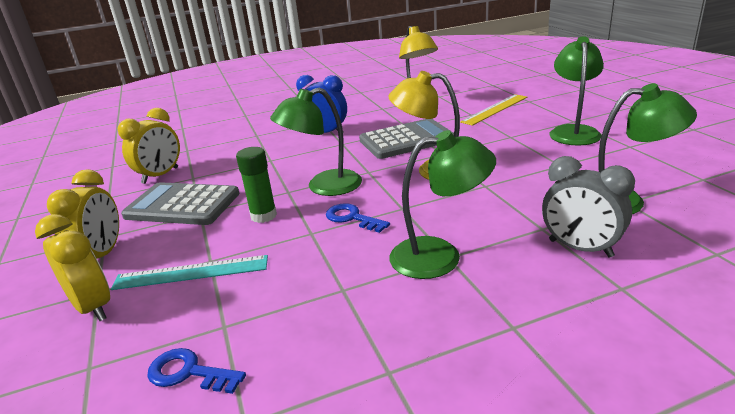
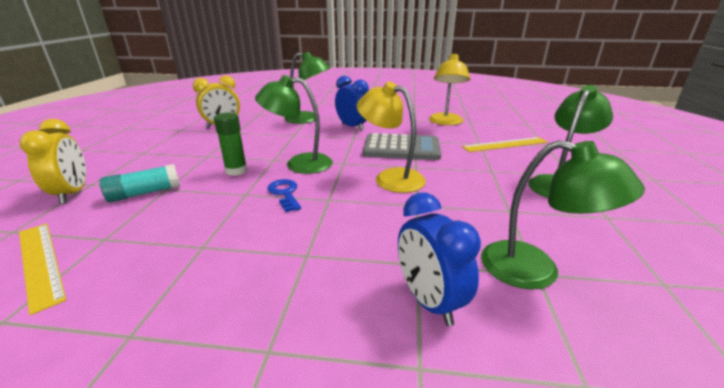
camera: 25 degrees right, 0 degrees up
(102, 255) = (125, 163): yellow clock -> none
(182, 205) = (206, 147): grey calculator -> none
(188, 372) = (40, 262): blue key -> yellow ruler
(191, 272) = (145, 193): turquoise ruler -> turquoise glue stick
(440, 256) = (301, 251): green lamp -> green lamp (308, 119)
(580, 248) = (429, 301): grey clock -> blue clock

